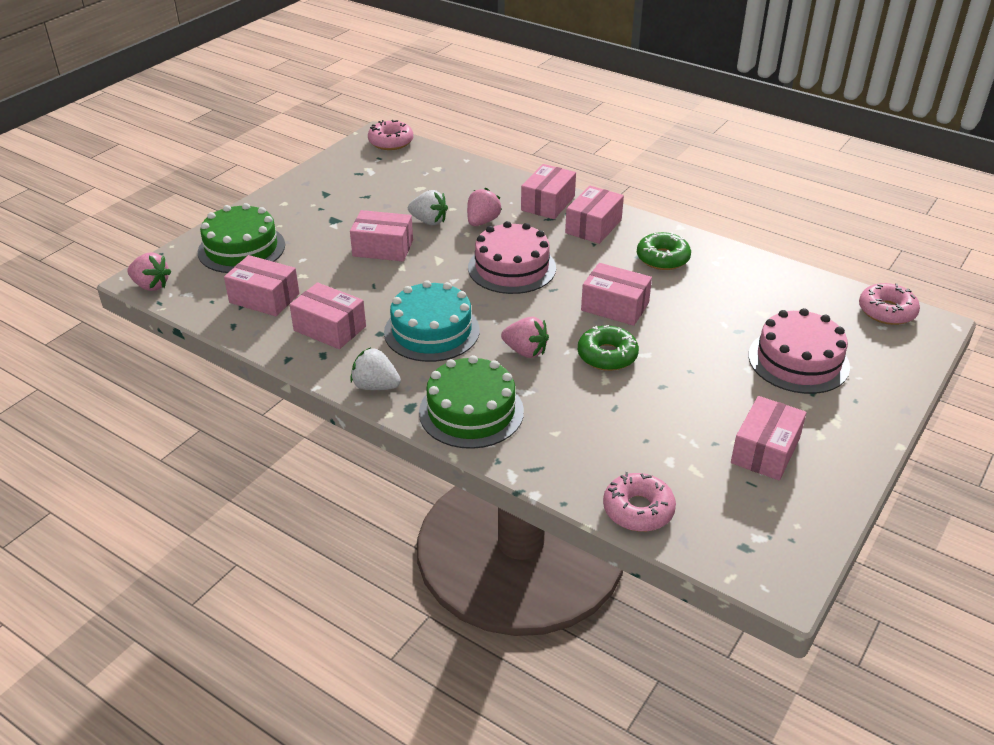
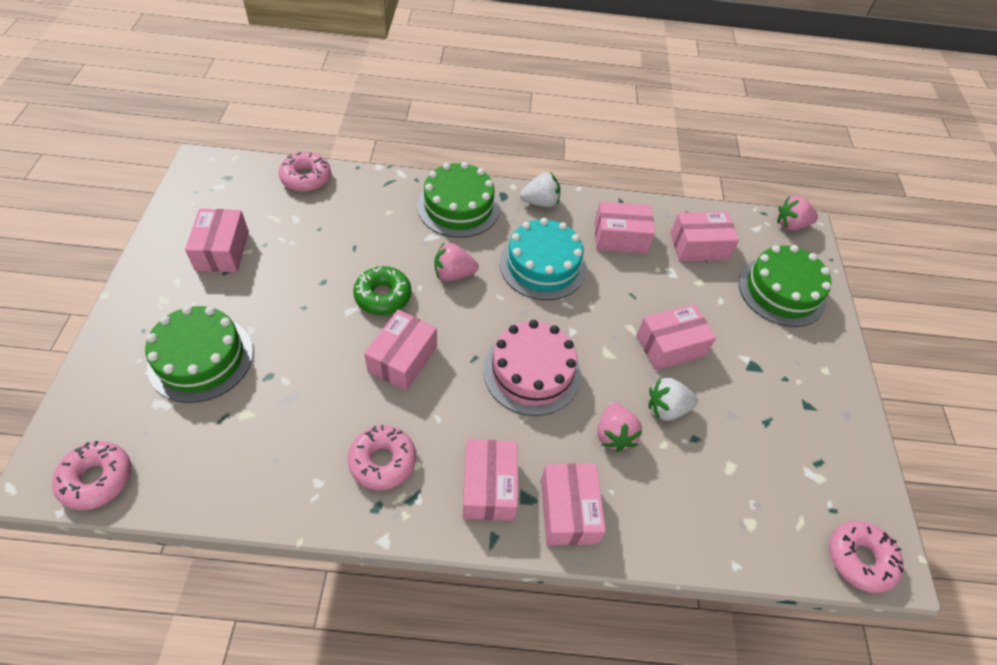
camera: 145 degrees right, 15 degrees up
(615, 307) = (402, 359): pink box -> pink box turned 60 degrees counterclockwise
(662, 258) = (383, 461): green donut -> pink donut
(798, 361) = (201, 358): pink cake -> green cake

